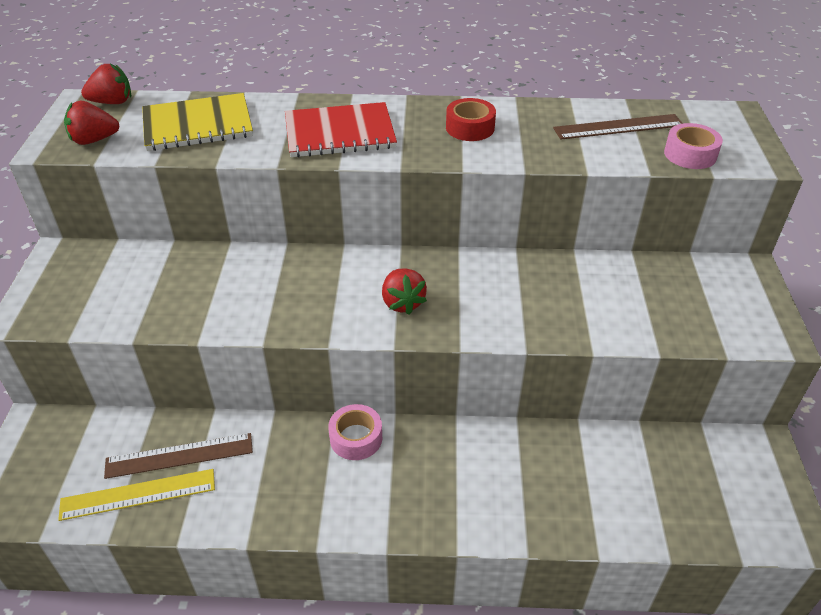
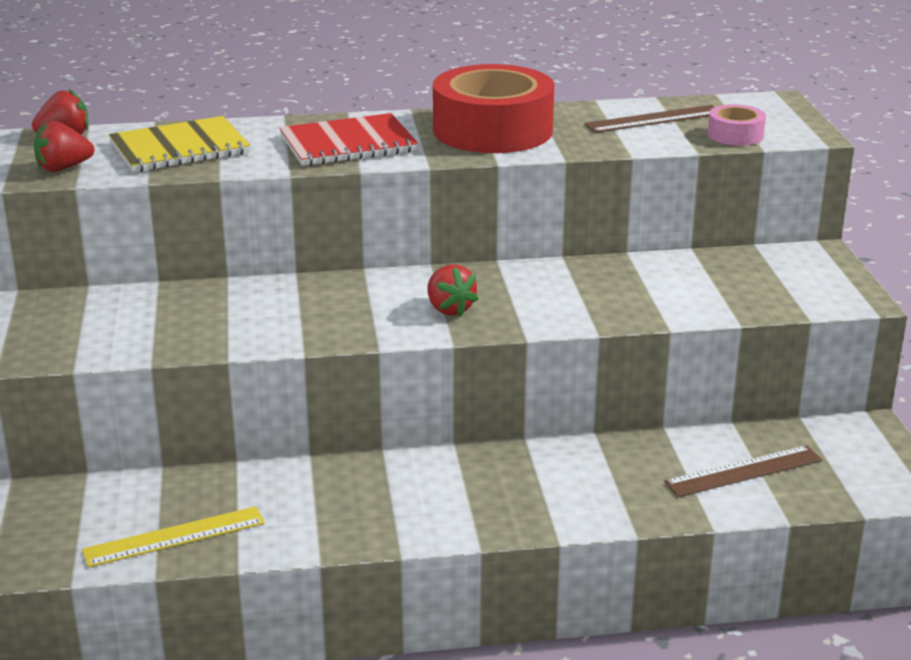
camera: 10 degrees left, 15 degrees down
(179, 456) = (210, 501): brown ruler -> brown ruler (744, 471)
(356, 438) = (415, 465): pink tape -> none
(470, 128) = (493, 130): red tape -> red tape, size x2.18

